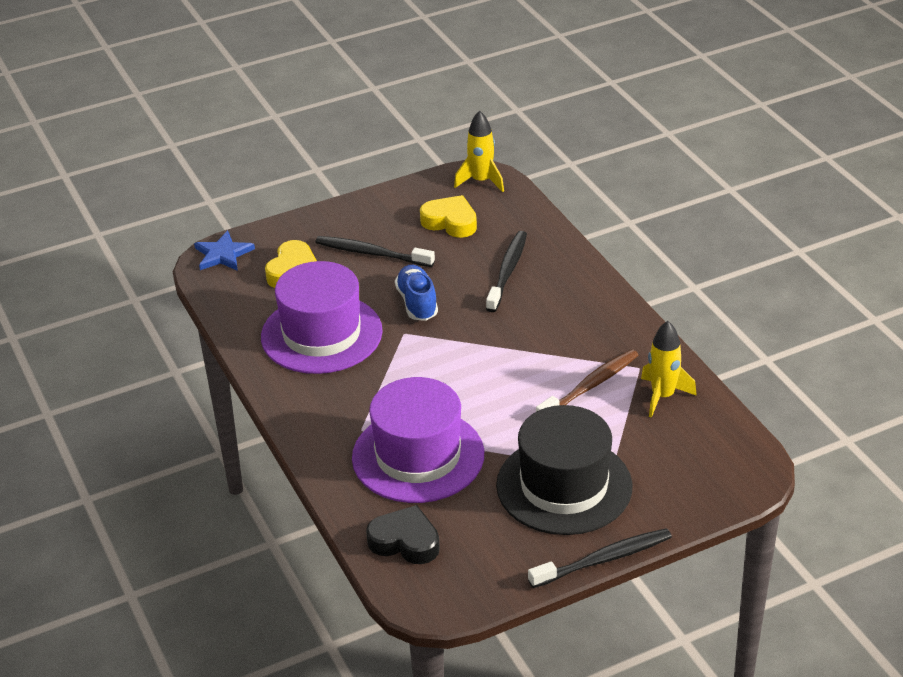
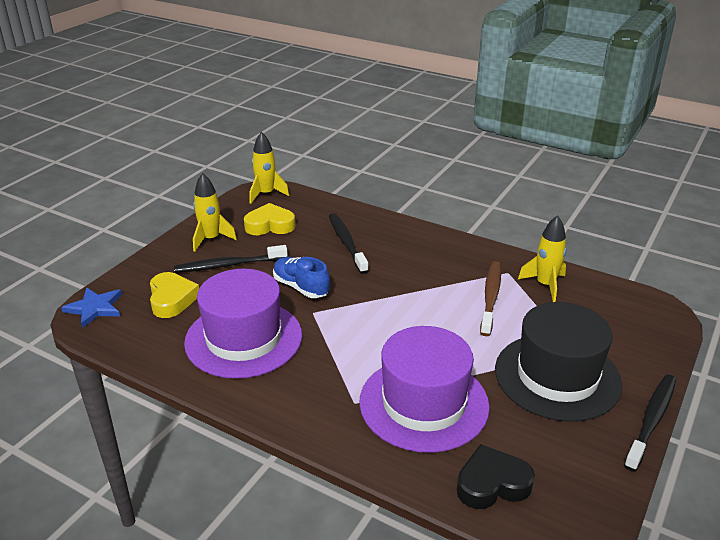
camera: 35 degrees left, 5 degrees down
(380, 218) = (211, 239): none -> yellow rocket

